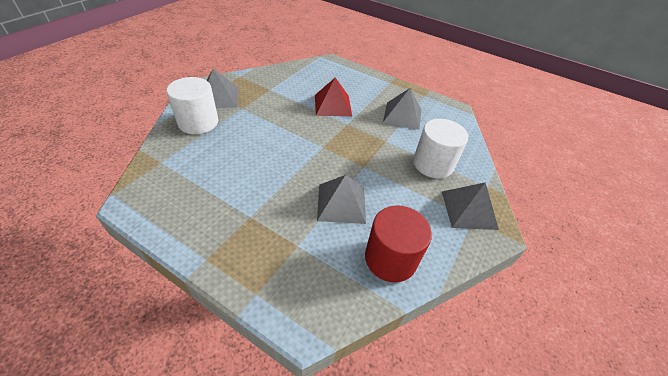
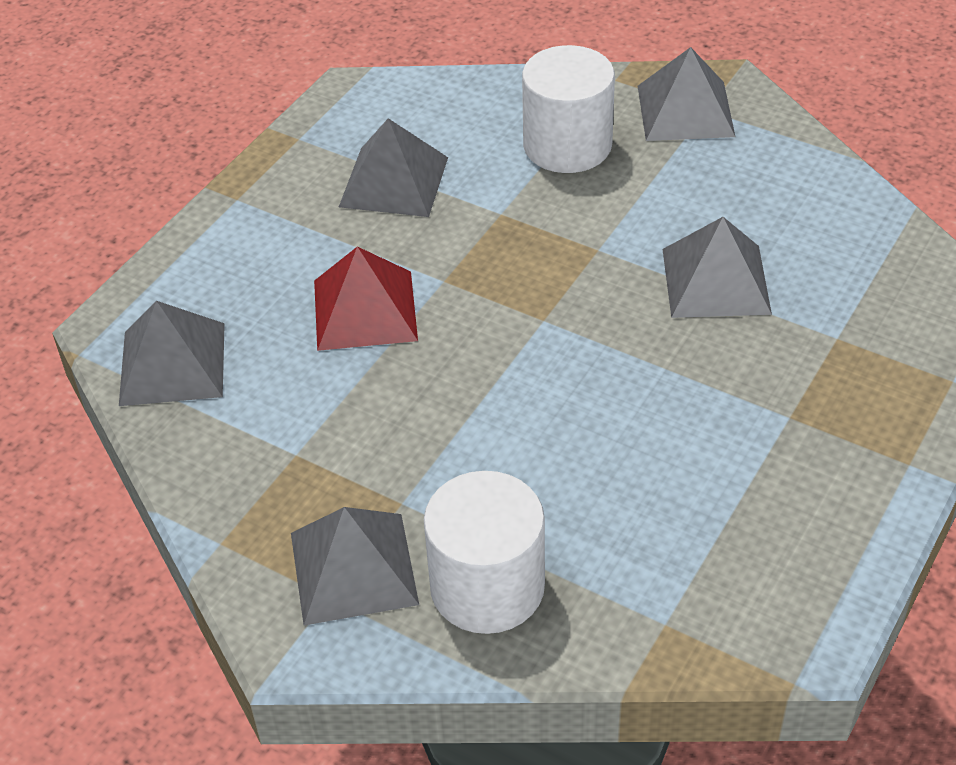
camera: 85 degrees left, 0 degrees up
(313, 69) = (172, 364): none -> grey pyramid
(390, 258) = (827, 215): red cylinder -> none

